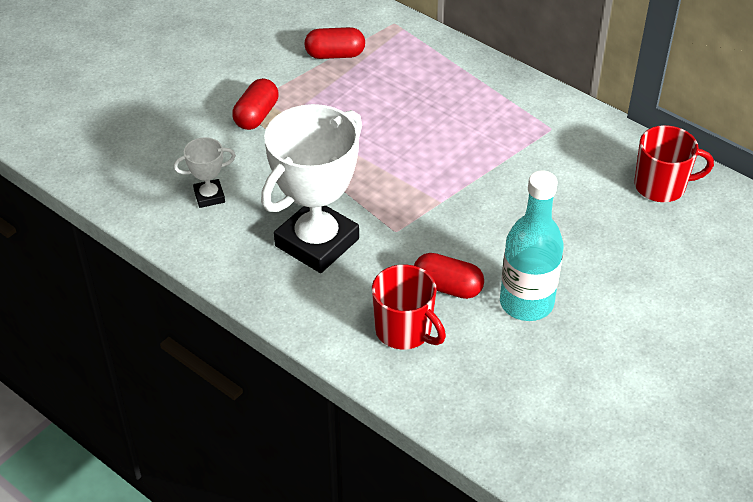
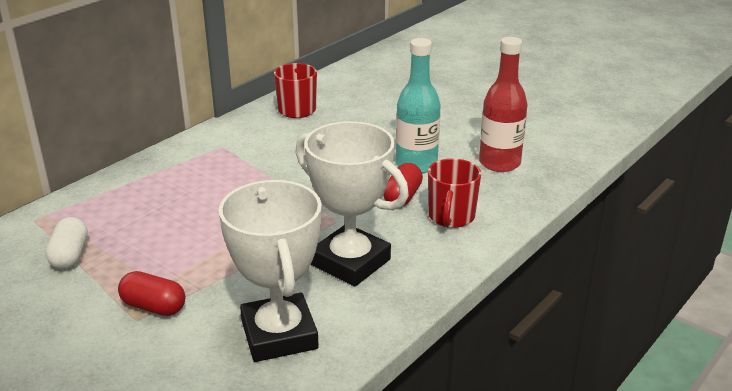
camera: 90 degrees left, 15 degrees down
(209, 196) = (279, 335): white trophy -> white trophy, size x2.22
(335, 55) = (70, 256): red capsule -> white capsule
(404, 330) = (451, 217): red mug -> red mug turned 150 degrees clockwise
(540, 391) = (499, 163): none -> red bottle

